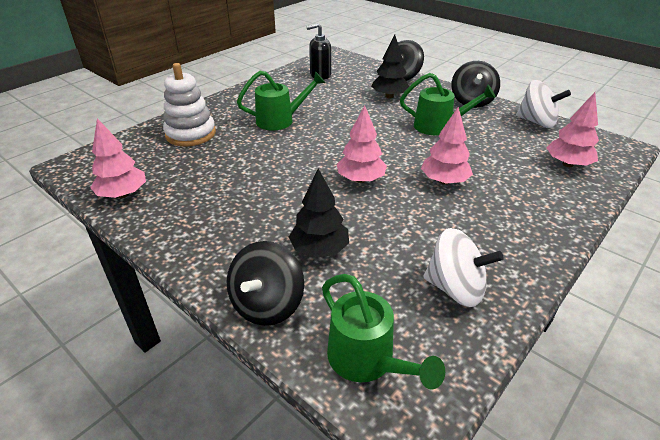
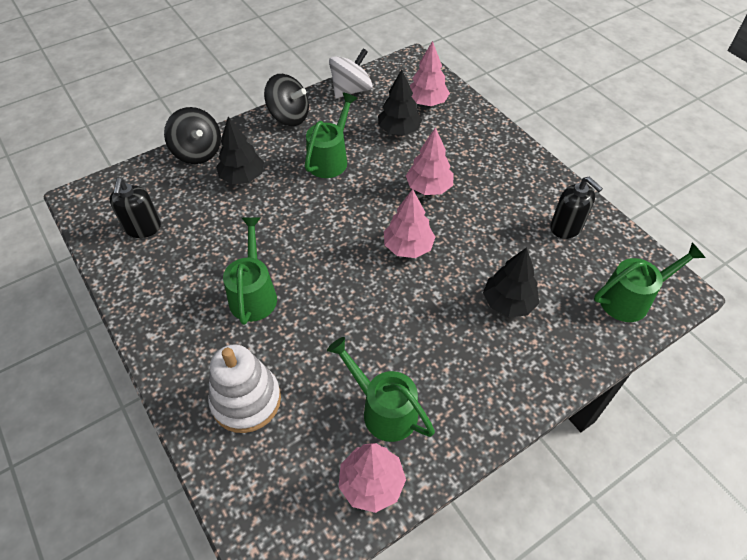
camera: 75 degrees left, 15 degrees up
(187, 190) = (383, 409): none -> green watering can
(267, 304) = (571, 353): black spinning top -> none
(455, 288) = (566, 227): white spinning top -> black soap dispenser
(508, 154) = (399, 130): none -> black tree

